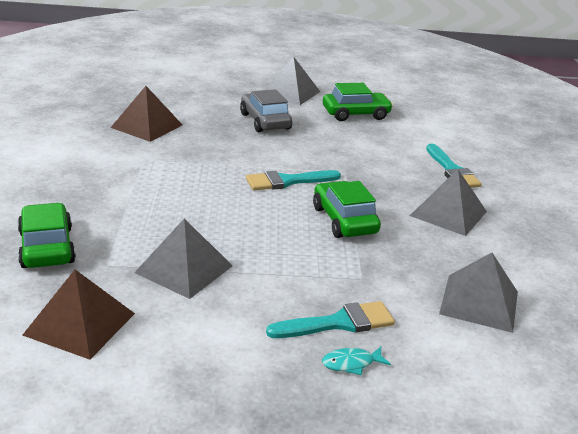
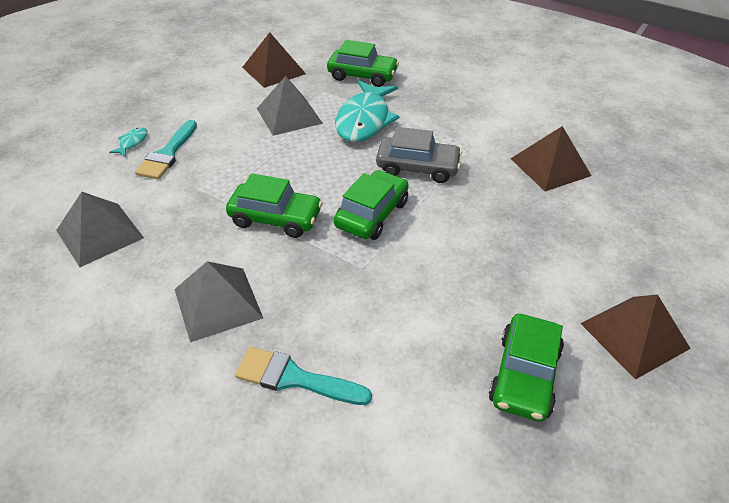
camera: 125 degrees right, 15 degrees up
(150, 219) = (364, 120): none -> turquoise fish
(265, 121) = (531, 260): grey car -> grey car (417, 167)
(287, 181) = (371, 214): turquoise brush -> green car
(290, 92) = (634, 335): grey pyramid -> brown pyramid

